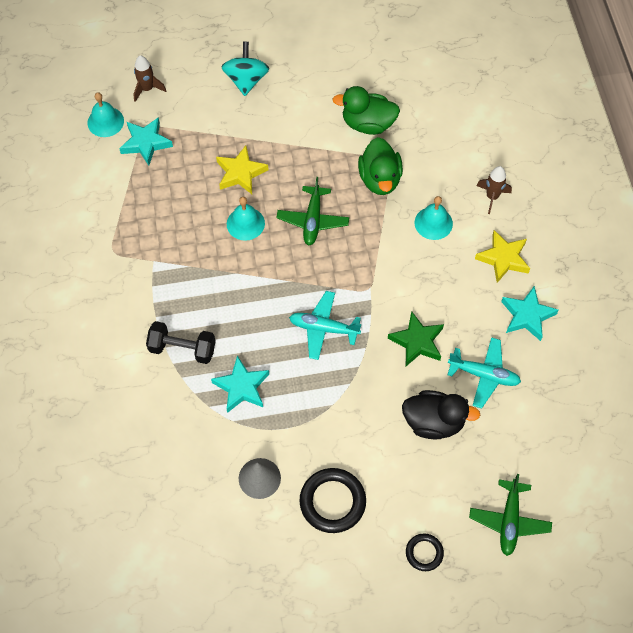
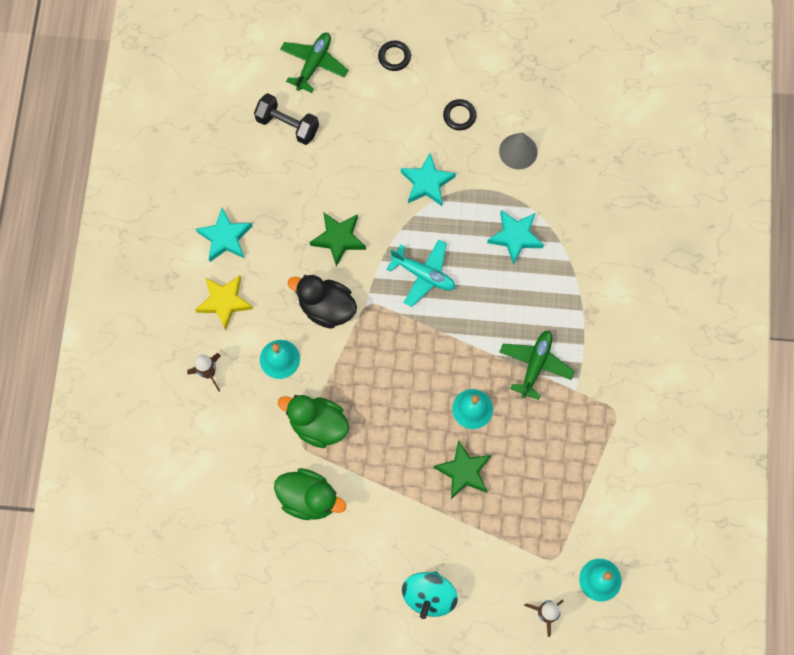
camera: 165 degrees left, 10 degrees up
(146, 143) = (559, 538): turquoise star -> turquoise star (427, 183)
(182, 349) = (563, 288): black dumbbell -> black dumbbell (287, 125)
(240, 173) = (463, 471): yellow star -> green star
(313, 220) = (402, 394): green plane -> green plane (535, 365)
(332, 502) = (459, 116): black ring -> black ring, size x0.56
(380, 179) = (318, 425): green duck -> green duck turned 75 degrees counterclockwise
(433, 422) = (349, 161): black duck -> black duck (326, 307)
(484, 375) = (288, 192): turquoise plane -> none

